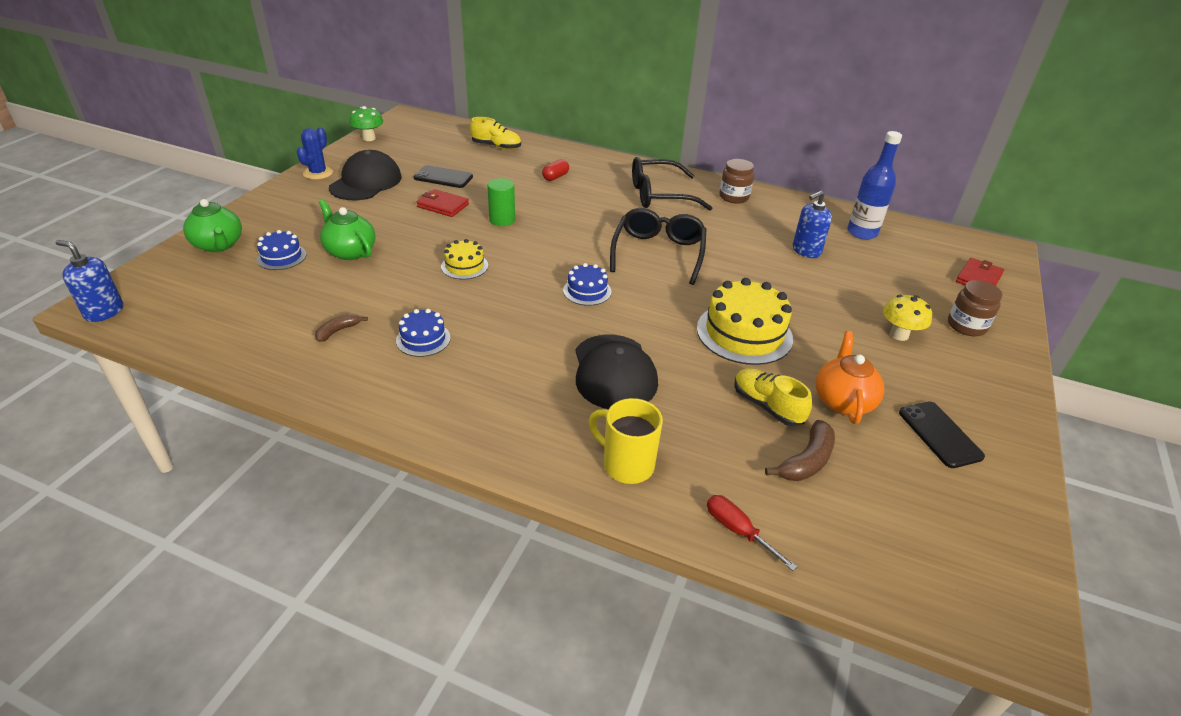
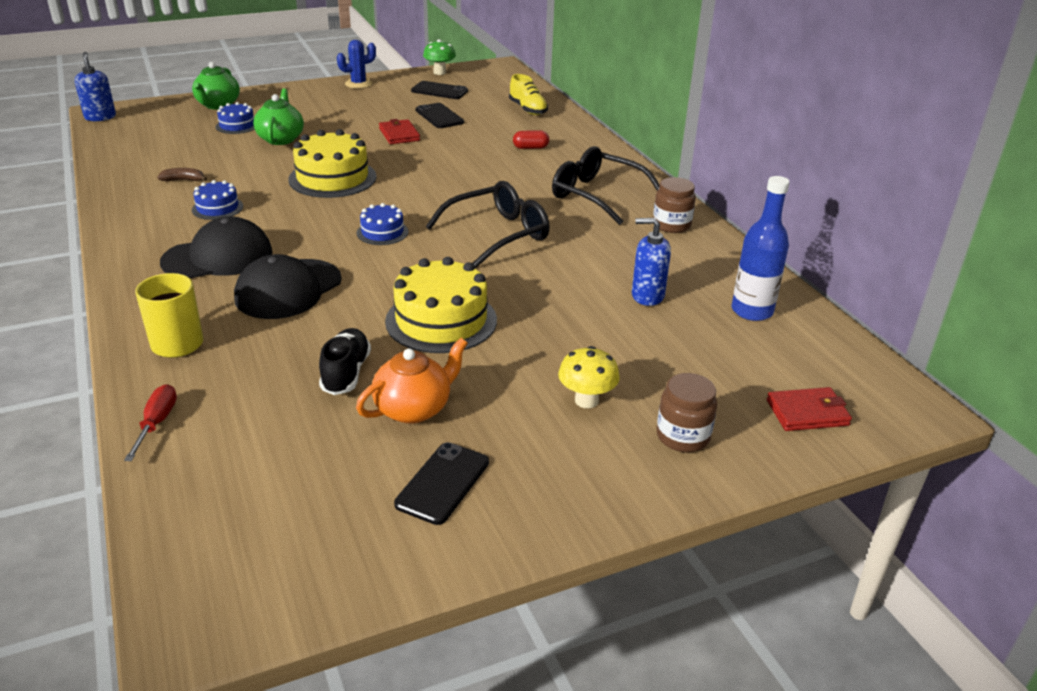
camera: 45 degrees right, 5 degrees down
(366, 182) = (378, 100): black cap -> black cap (218, 257)
(401, 155) = (439, 91): none -> black phone
(464, 266) = (332, 178): yellow cake -> yellow cake, size x1.86
(502, 220) = (422, 160): green cylinder -> none
(767, 406) = (346, 373): yellow shoe -> black shoe
(806, 461) = (293, 422): brown banana -> none

